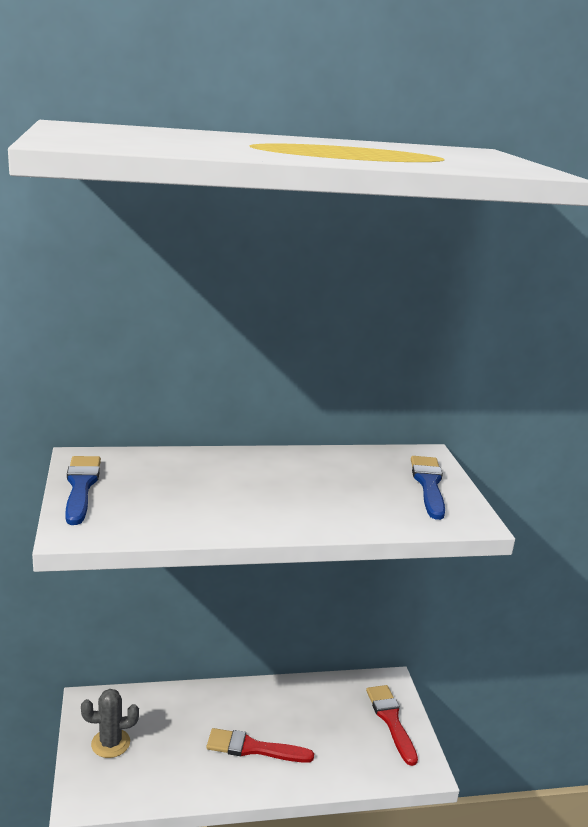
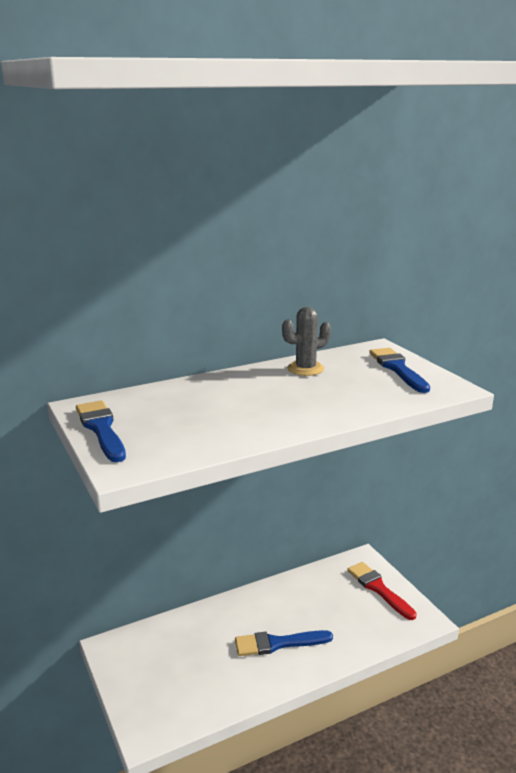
camera: 15 degrees left, 0 degrees up
(110, 743) = (148, 676): grey cactus -> grey cactus (305, 369)
(253, 748) = (278, 643): red brush -> blue brush

